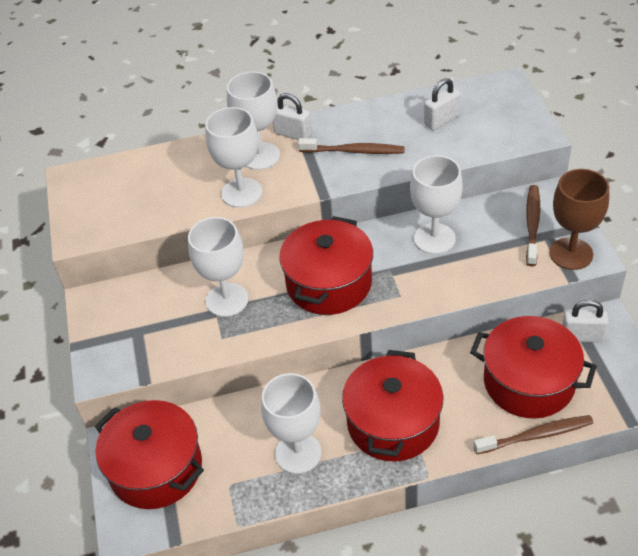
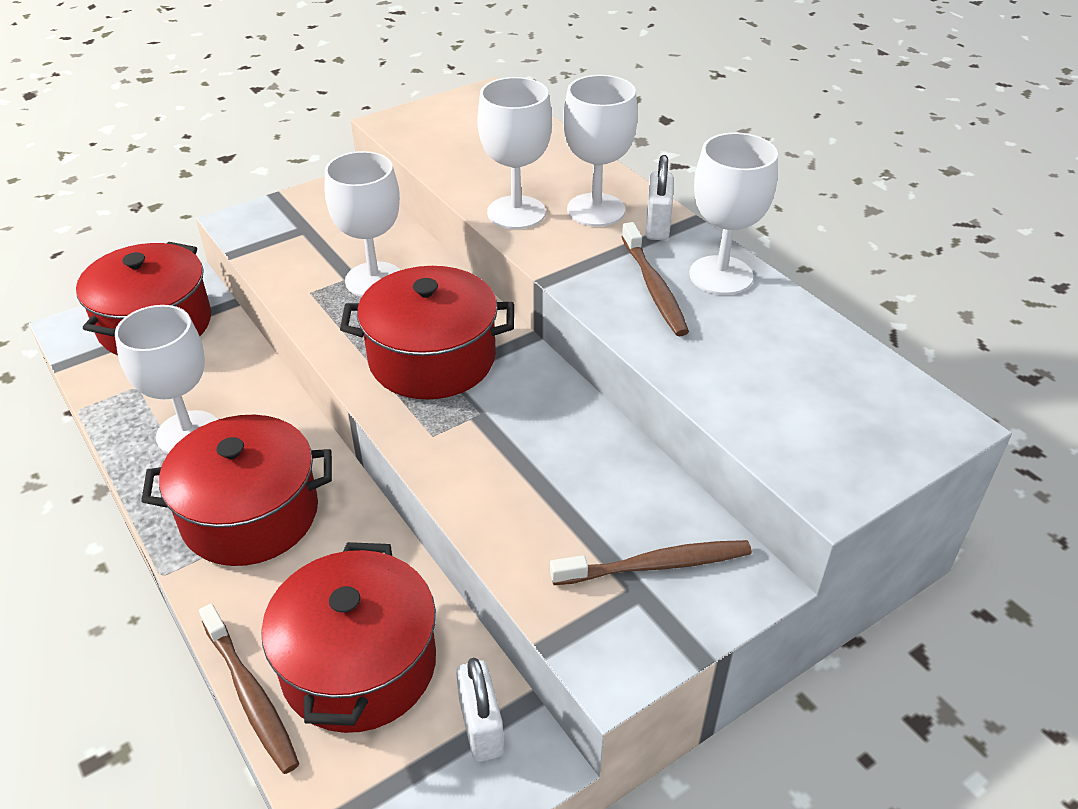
camera: 65 degrees right, 5 degrees down
(434, 239) = (565, 447): white goblet -> white goblet (721, 275)
(441, 120) = (785, 362): white padlock -> none
(571, 254) = (606, 635): brown goblet -> none

